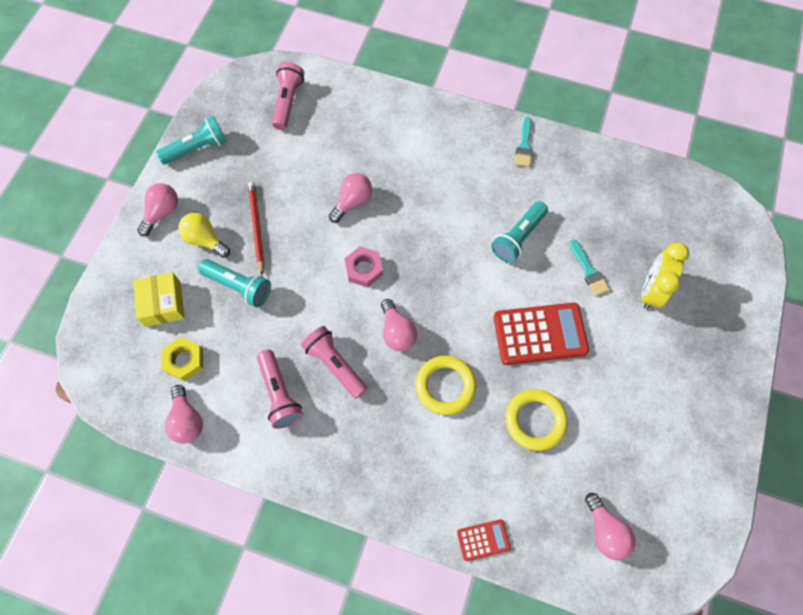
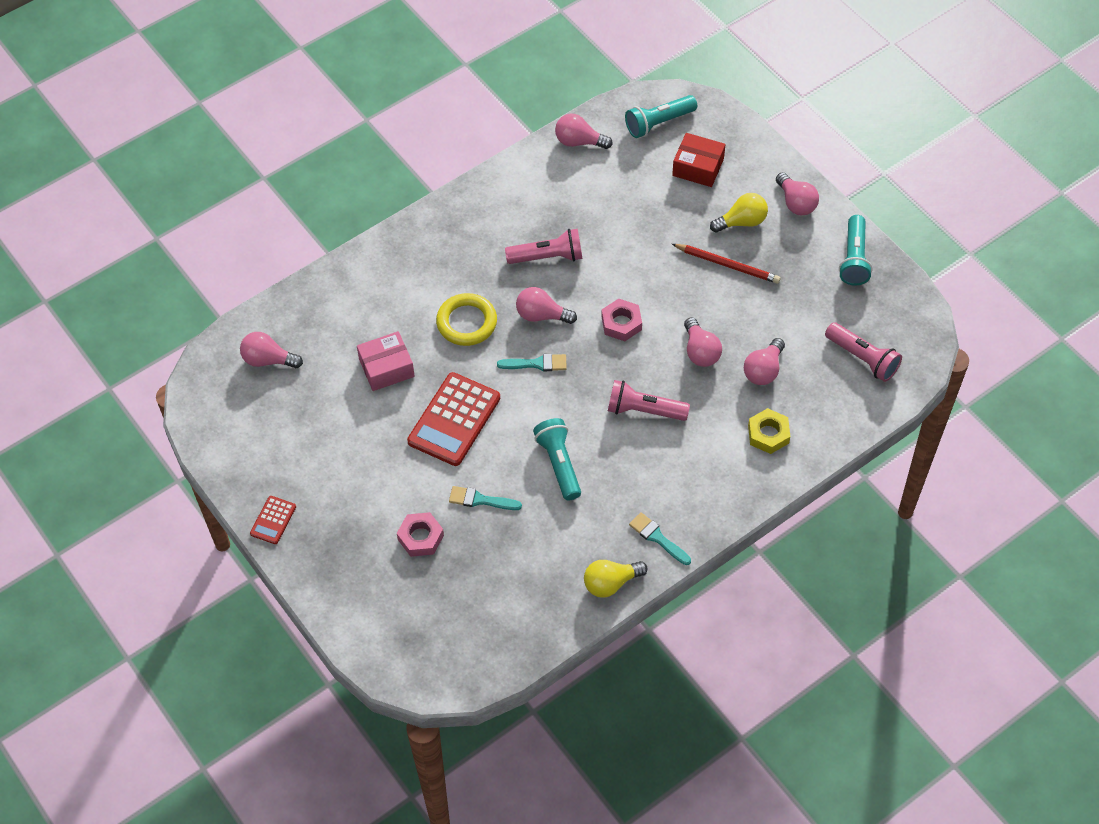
camera: 125 degrees right, 10 degrees down
(163, 304) = (698, 167): yellow box -> red box
(184, 361) = (632, 160): yellow nut -> yellow nut (768, 434)
(239, 286) = (674, 225): turquoise flashlight -> turquoise flashlight (658, 123)
(279, 394) = (552, 208): pink flashlight -> pink flashlight (644, 410)
(340, 154) = (763, 370): none -> pink light bulb
(445, 306) = (537, 364): none -> turquoise brush
(483, 540) = (331, 278): red calculator -> red calculator (273, 520)
(535, 420) = (386, 368): yellow ring -> pink box
(579, 153) = (611, 583): none -> yellow light bulb
(650, 291) = (420, 537): yellow clock -> pink nut

